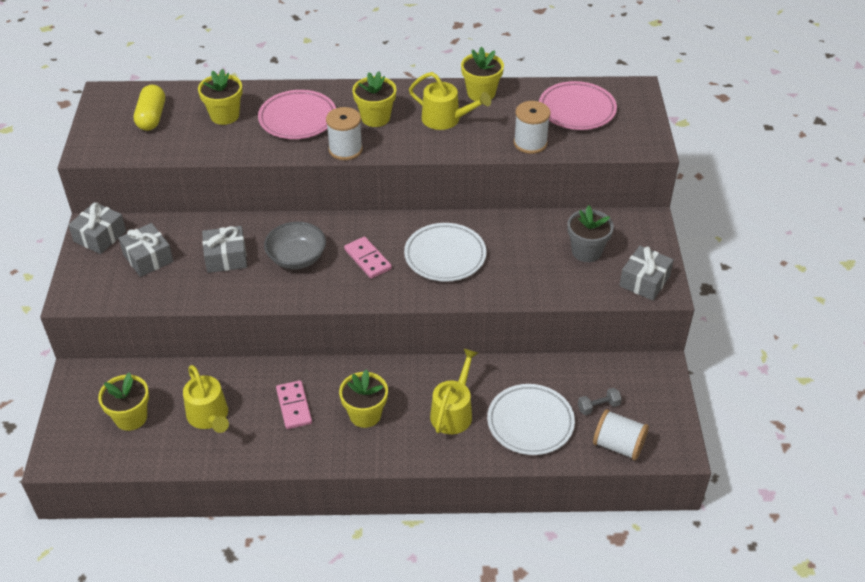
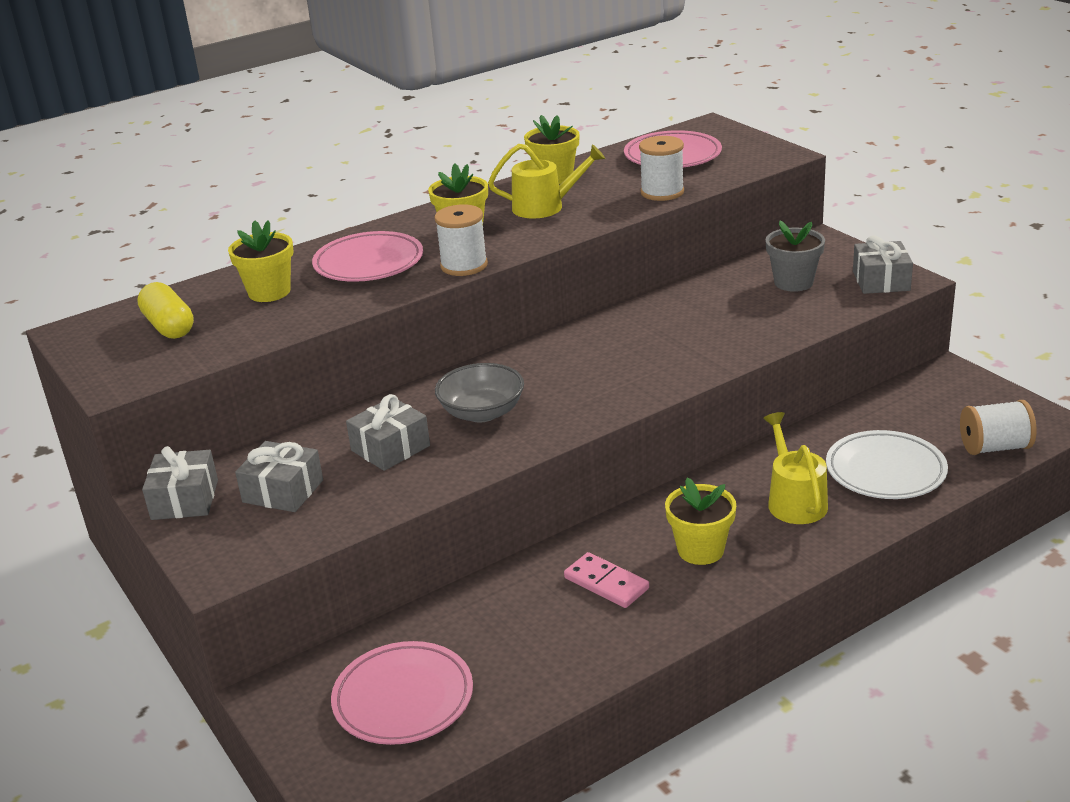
camera: 30 degrees left, 15 degrees down
(131, 417) = (403, 699): yellow flower pot -> pink plate
(209, 416) = (510, 645): yellow watering can -> none
(368, 259) = (569, 380): pink domino -> none
(445, 256) = (653, 343): white plate -> none
(598, 407) = (933, 427): grey dumbbell -> none

